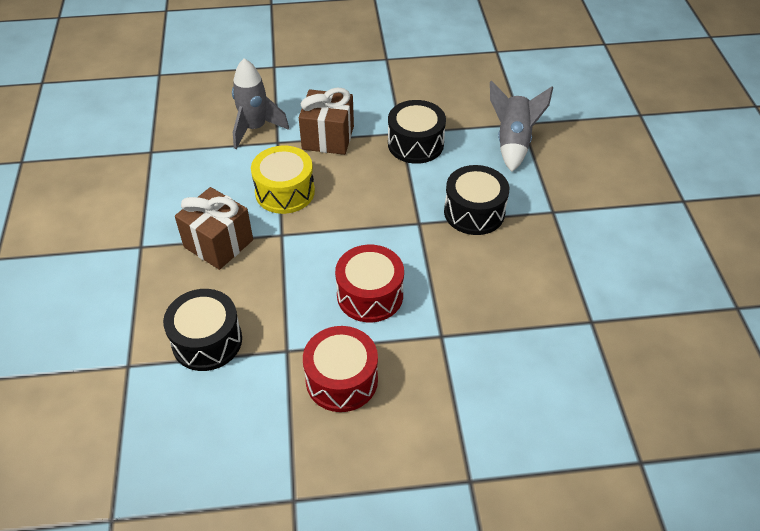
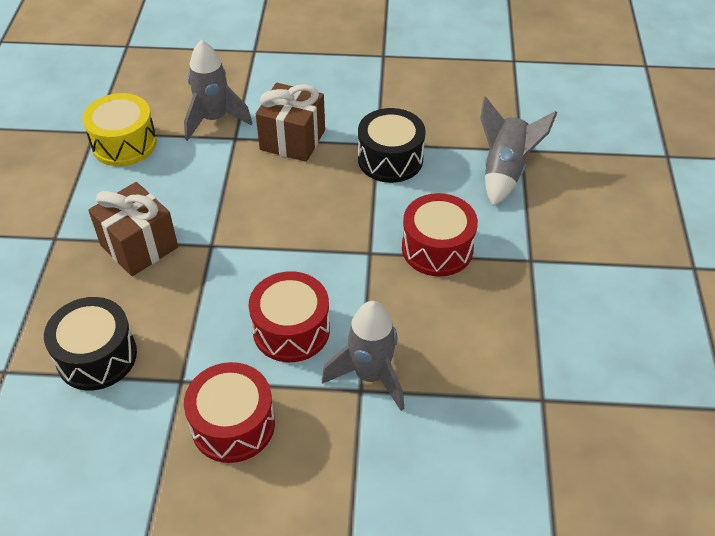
camera: 10 degrees right, 0 degrees up
(285, 192) = (228, 196): yellow drum -> yellow drum (124, 143)
(446, 323) = (370, 375): none -> grey rocket
(474, 212) = (437, 248): black drum -> red drum

